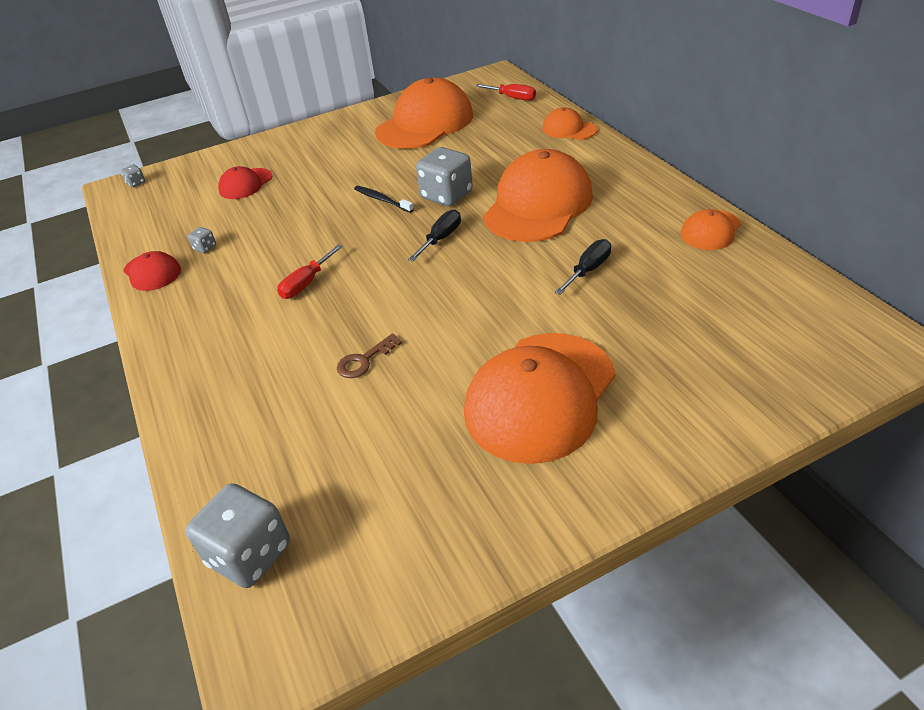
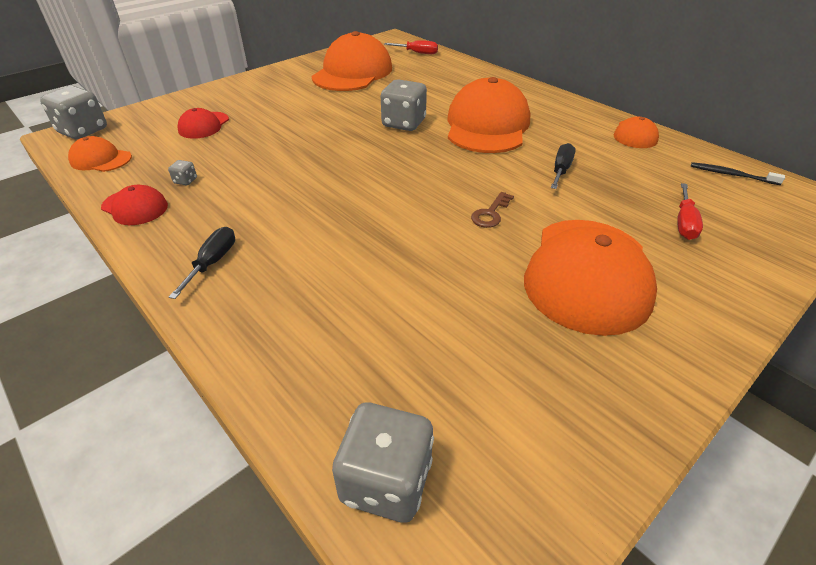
camera: 20 degrees left, 0 degrees up
(136, 183) = (83, 131): grey dice -> grey dice, size x2.35
(306, 283) = (309, 203): red screwdriver -> red screwdriver (684, 223)
(364, 360) = (405, 263): brown key -> brown key (490, 213)
(382, 200) = (346, 130): black toothbrush -> black toothbrush (731, 175)
(441, 238) = (418, 156): black screwdriver -> black screwdriver (213, 262)
(569, 129) = (477, 72): orange cap -> orange cap (101, 159)

